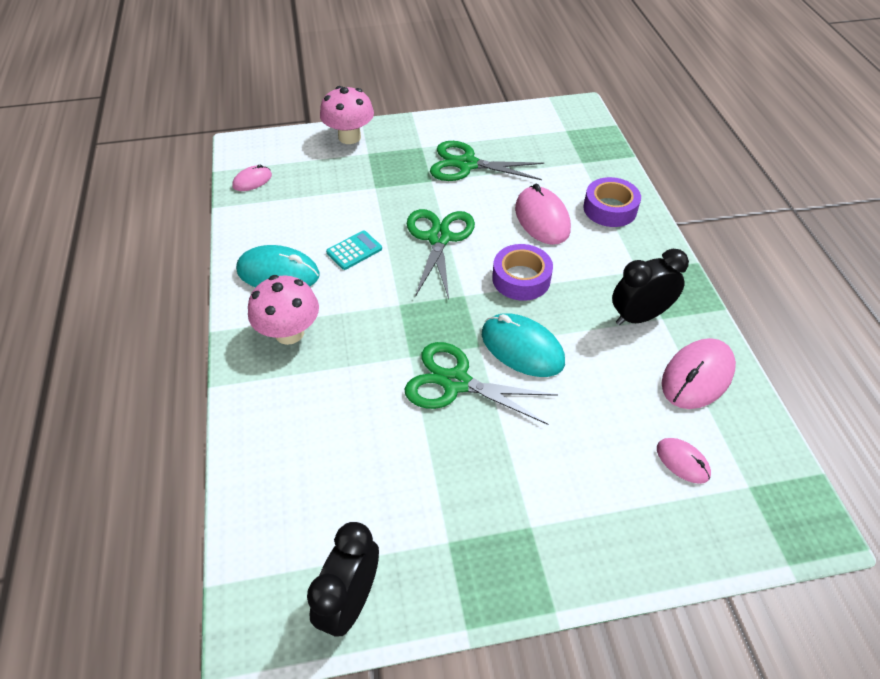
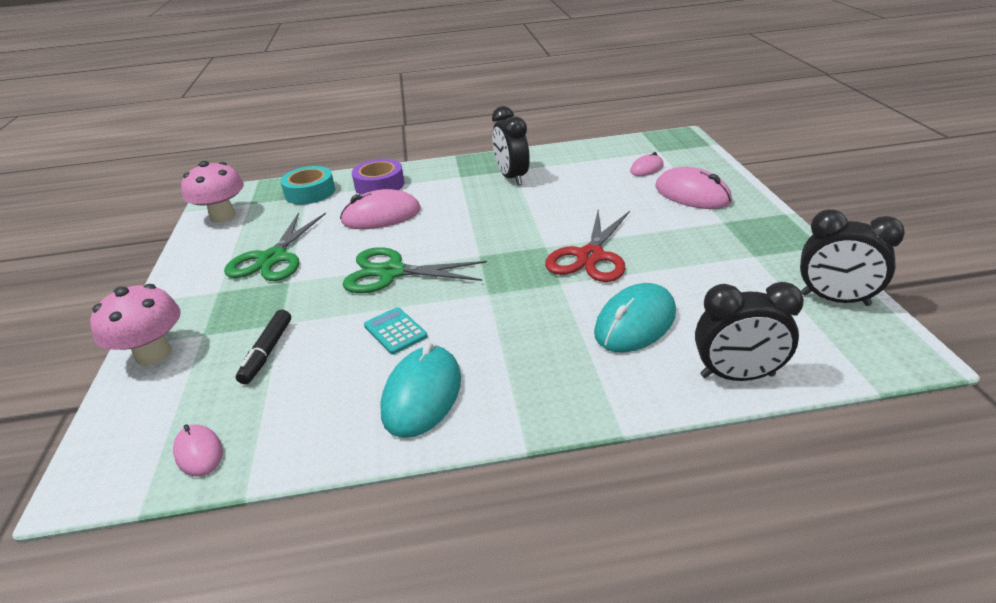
camera: 85 degrees left, 15 degrees down
(253, 475) = (737, 376): none -> black clock
(289, 333) = (530, 371): pink mushroom -> pink mushroom (223, 216)
(341, 188) = (267, 352): none -> black marker
(455, 382) = (590, 256): green scissors -> red scissors
(521, 279) = (461, 226): purple tape -> none
(522, 348) = (547, 225): turquoise mouse -> turquoise mouse (635, 323)
(589, 163) = (310, 192): none -> turquoise tape
(697, 376) = (570, 160): pink mouse -> pink mouse (692, 194)

